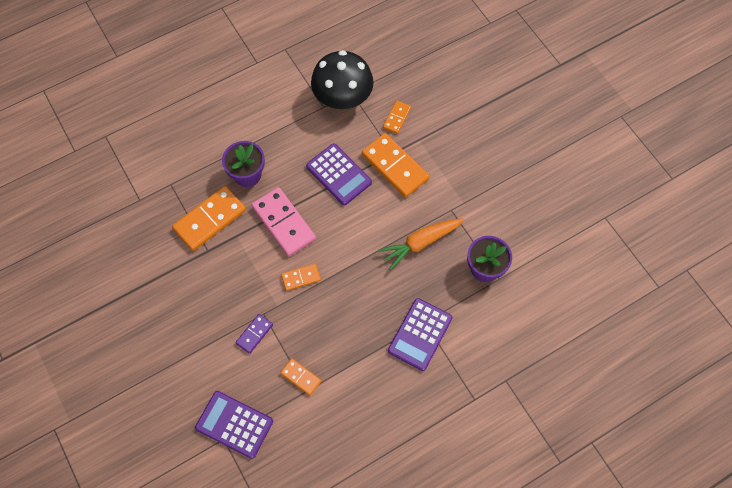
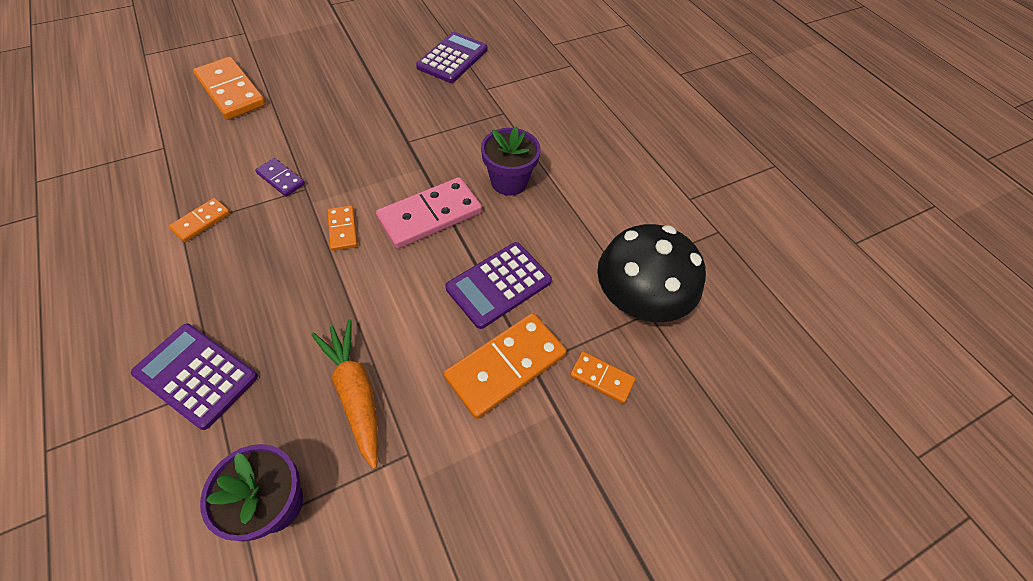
camera: 90 degrees right, 10 degrees down
(210, 219) = (449, 144): orange domino -> orange domino (231, 91)
(234, 424) = (175, 157): purple calculator -> purple calculator (452, 58)

